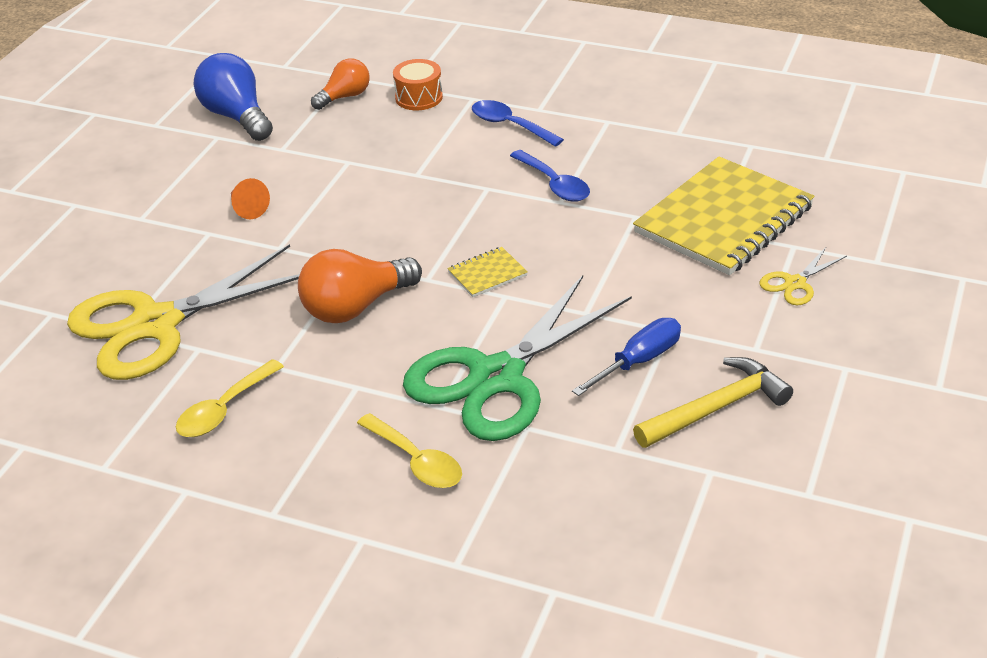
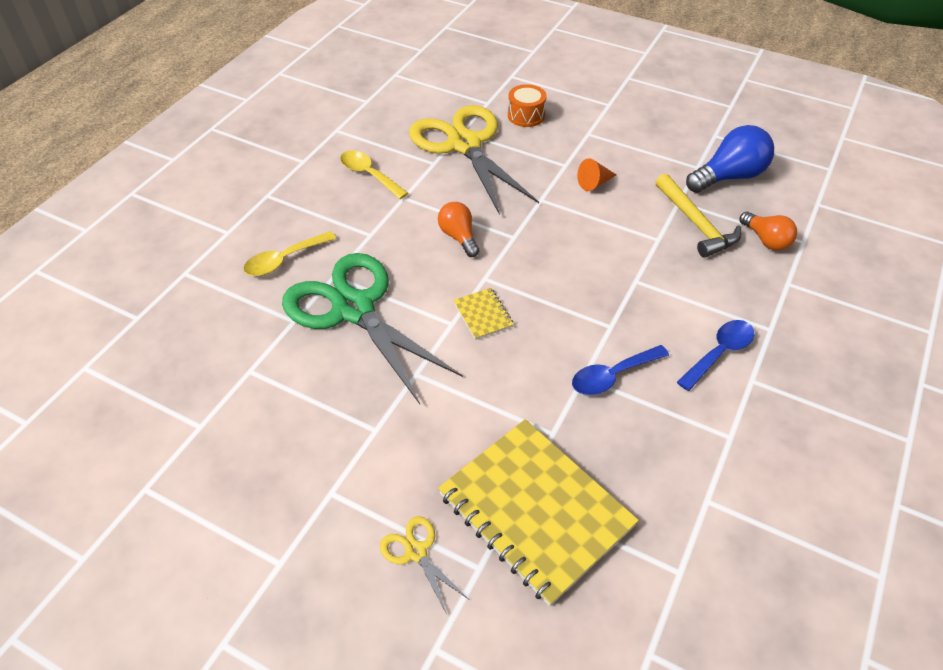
camera: 95 degrees right, 10 degrees up
(355, 307) = (459, 237): orange light bulb -> orange light bulb, size x0.62
(419, 97) = (768, 289): orange drum -> orange drum (526, 115)
(638, 361) = (342, 400): blue screwdriver -> none
(717, 408) = (267, 445): yellow hammer -> yellow hammer (696, 224)

